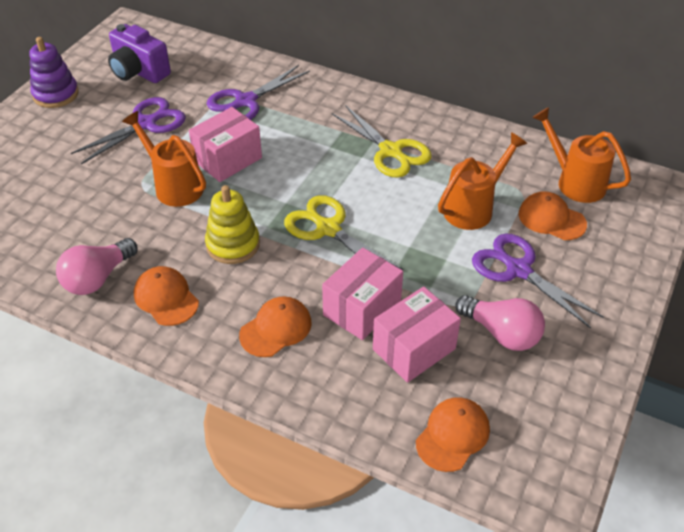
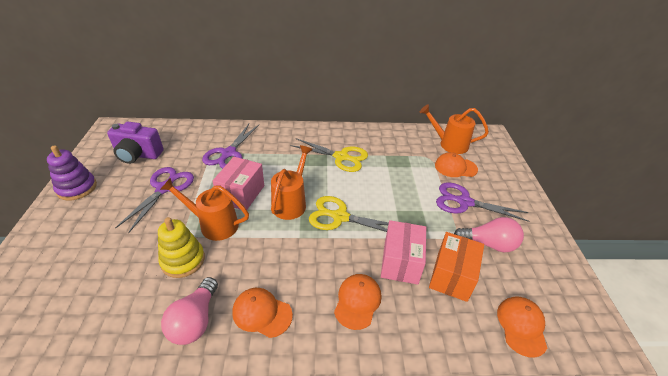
camera: 30 degrees left, 5 degrees down
(233, 244) = (284, 251): yellow stacking toy -> yellow stacking toy (183, 260)
(414, 349) = (451, 276): pink box -> orange box
(473, 208) = (412, 175): orange watering can -> orange watering can (291, 202)

